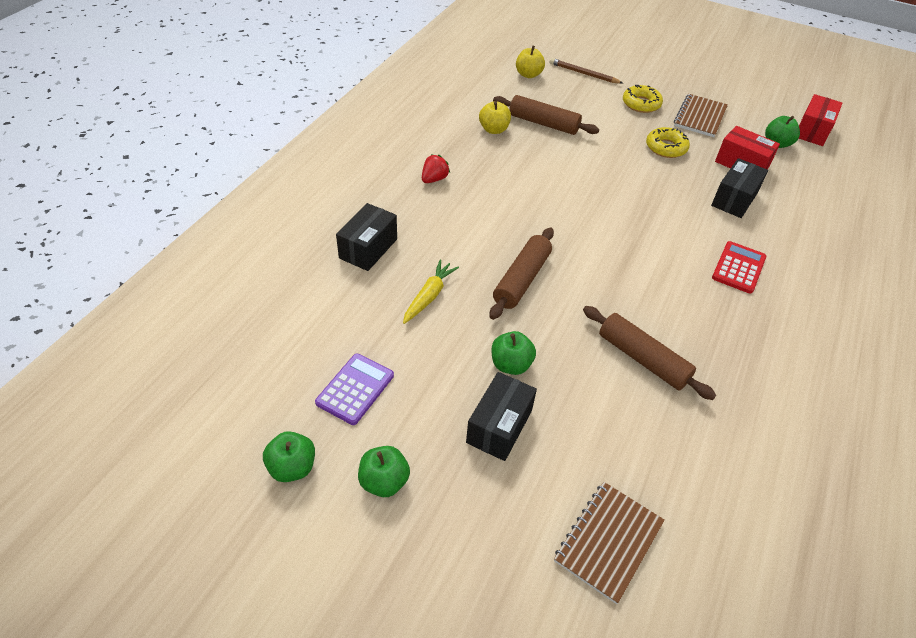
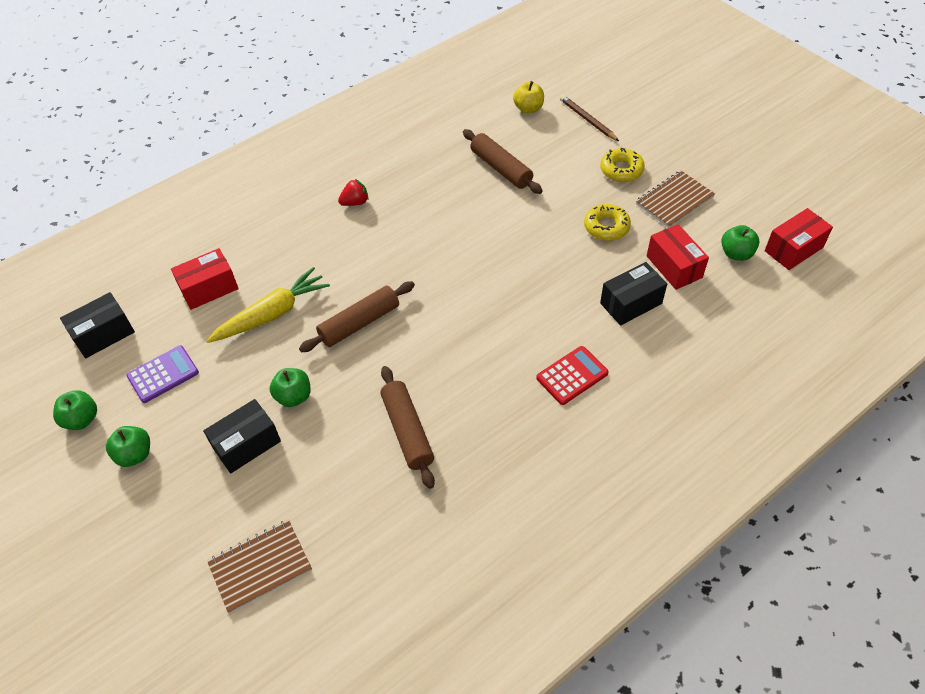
camera: 30 degrees right, 5 degrees up
(343, 292) = (209, 288): none -> red box
(368, 248) = (254, 255): black box -> black box (104, 334)
(429, 296) = (272, 314): yellow carrot -> yellow carrot, size x1.55
(494, 130) = (447, 164): yellow apple -> none

